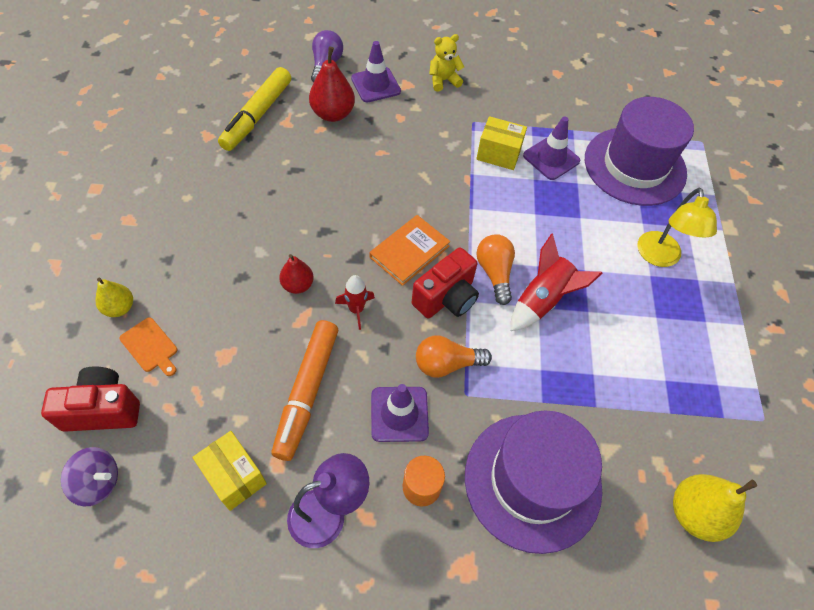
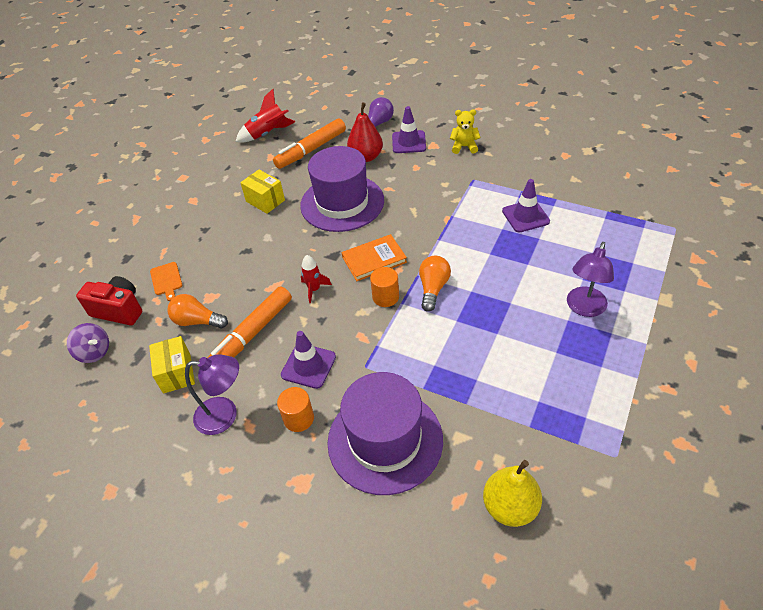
camera: 30 degrees right, 10 degrees down
(119, 308) = (160, 252): yellow pear -> none
(257, 116) = (311, 150): yellow marker -> orange marker
(298, 285) = (281, 264): red pear -> none
(446, 298) = (385, 297): red camera -> orange cylinder
(446, 364) = (361, 342): orange light bulb -> orange light bulb (197, 321)
(498, 154) = (482, 206): yellow box -> yellow box (265, 201)
(543, 300) = (462, 316): red rocket -> red rocket (268, 134)
(635, 166) = (599, 235): purple hat -> purple hat (342, 203)
(659, 257) = (584, 308): yellow lamp -> purple lamp

